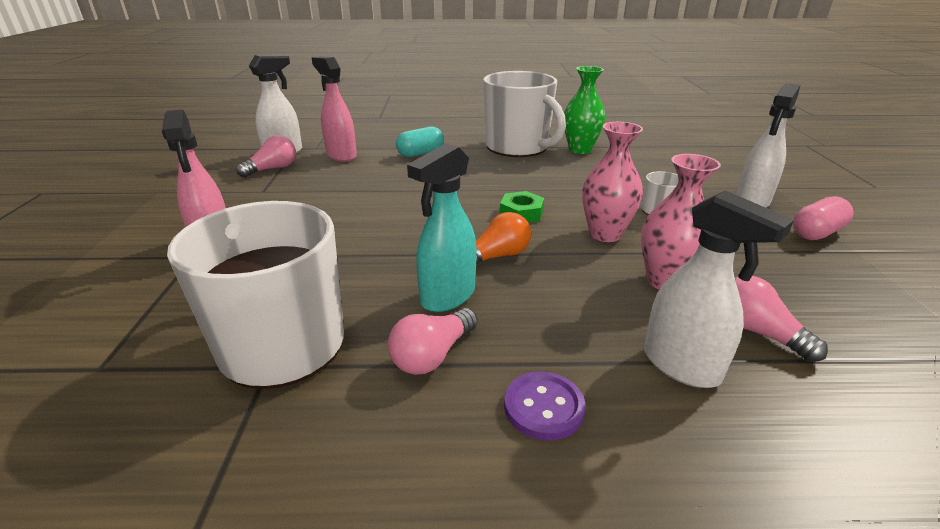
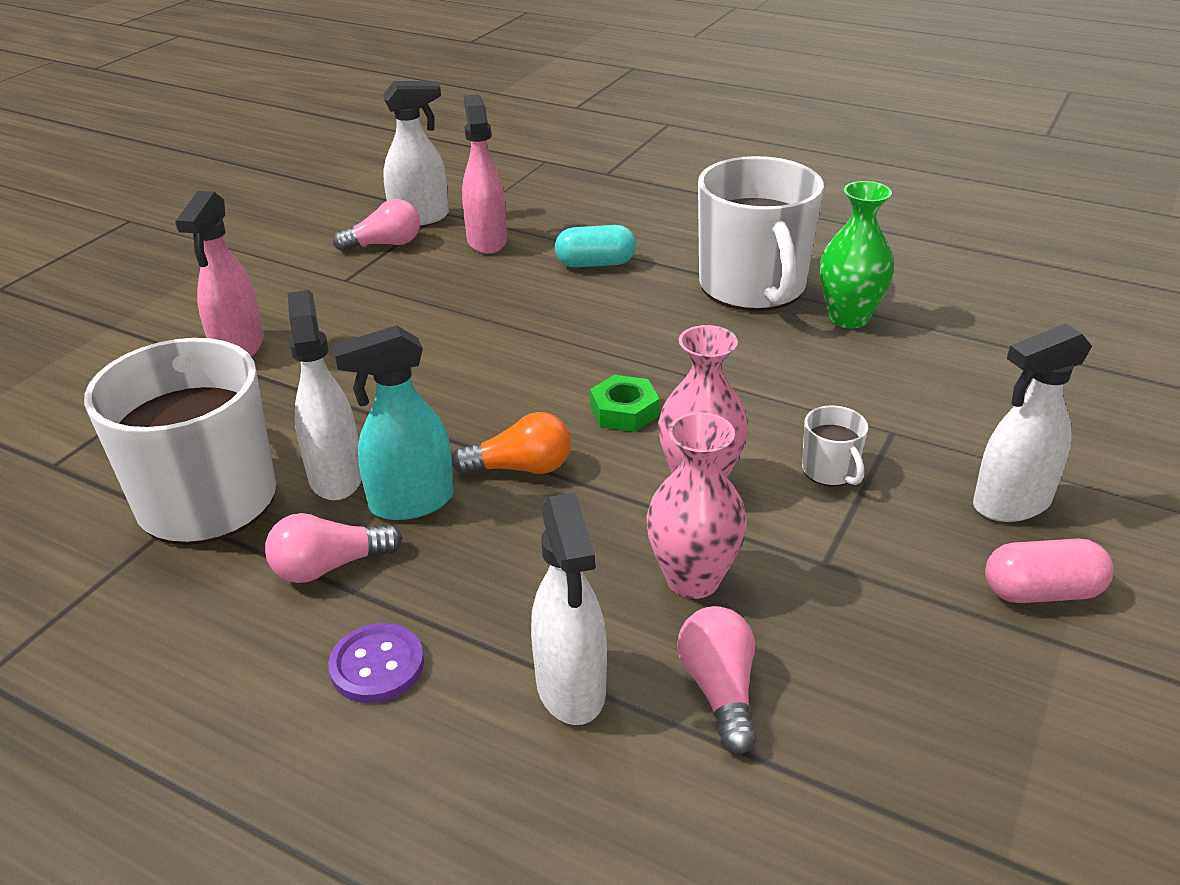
camera: 30 degrees right, 5 degrees up
(374, 298) = (336, 476): none -> white spray bottle

